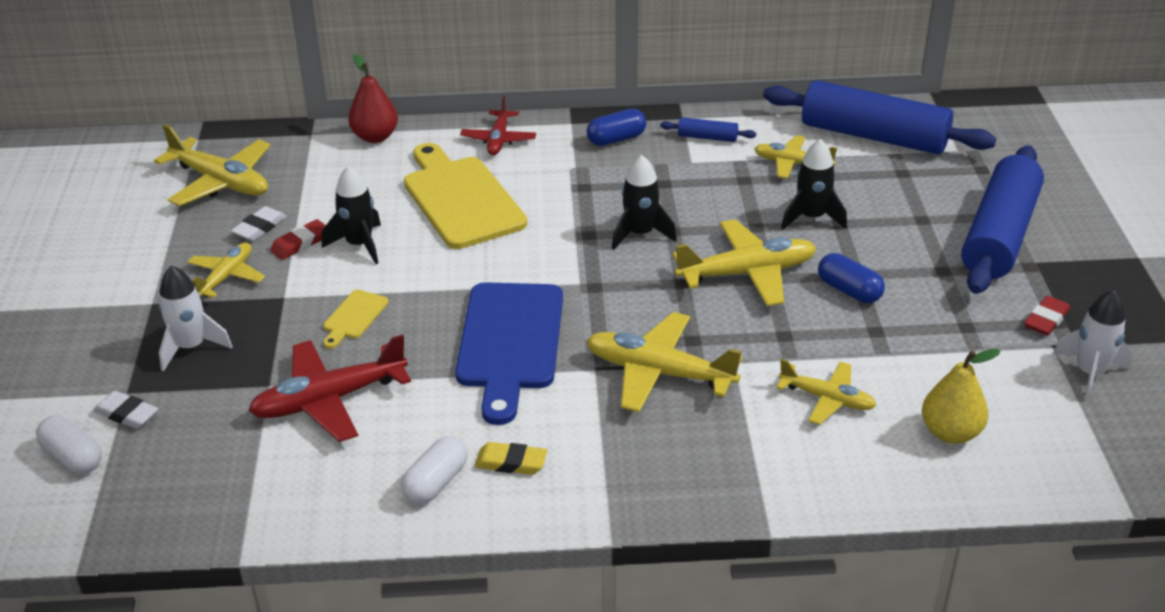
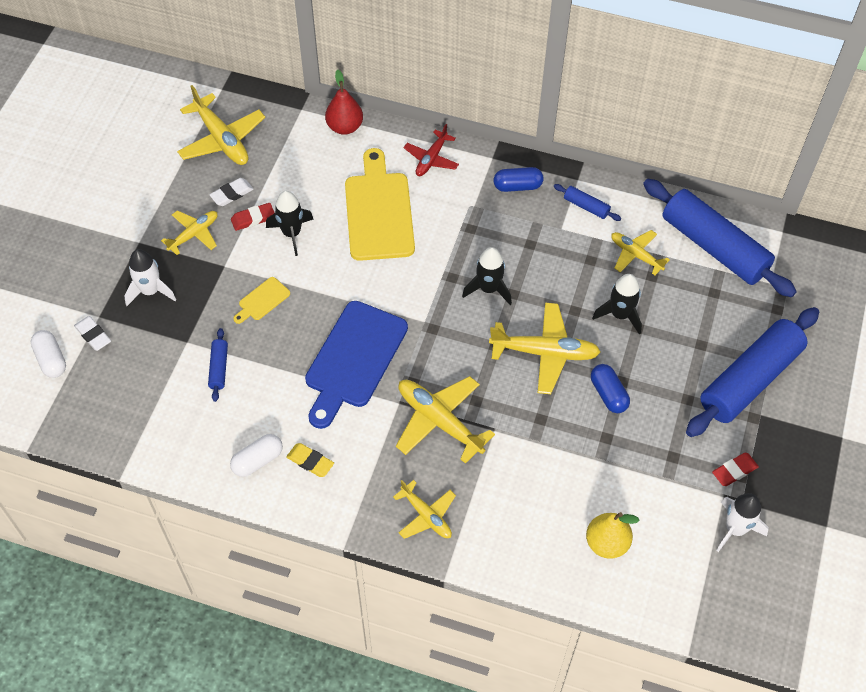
camera: 20 degrees right, 20 degrees up
(329, 400) = (219, 368): red plane -> blue rolling pin
(827, 399) = (540, 485): yellow plane -> yellow plane (426, 516)

